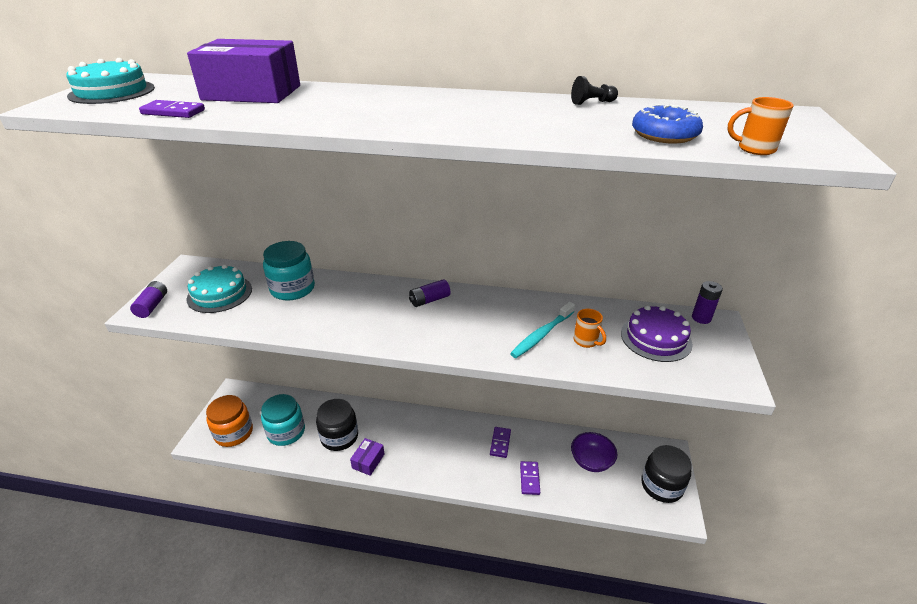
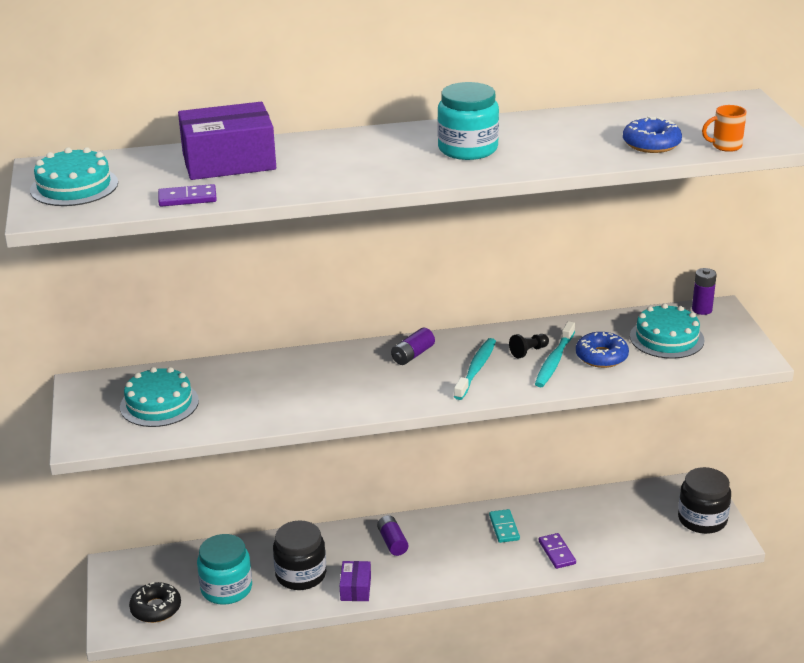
camera: 20 degrees left, 5 degrees down
(152, 306) = (89, 434): purple battery -> purple battery (392, 542)
(234, 433) = (156, 608): orange jar -> black donut
(292, 289) = (243, 379): turquoise jar -> turquoise jar (468, 149)
(471, 325) = (476, 369): none -> turquoise toothbrush
(500, 443) = (504, 528): purple domino -> turquoise domino
(586, 341) = (601, 356): orange mug -> blue donut
(591, 461) = (617, 517): purple bowl -> none
(592, 103) = (569, 117): black pawn -> black pawn (528, 351)
(656, 338) = (666, 338): purple cake -> turquoise cake

